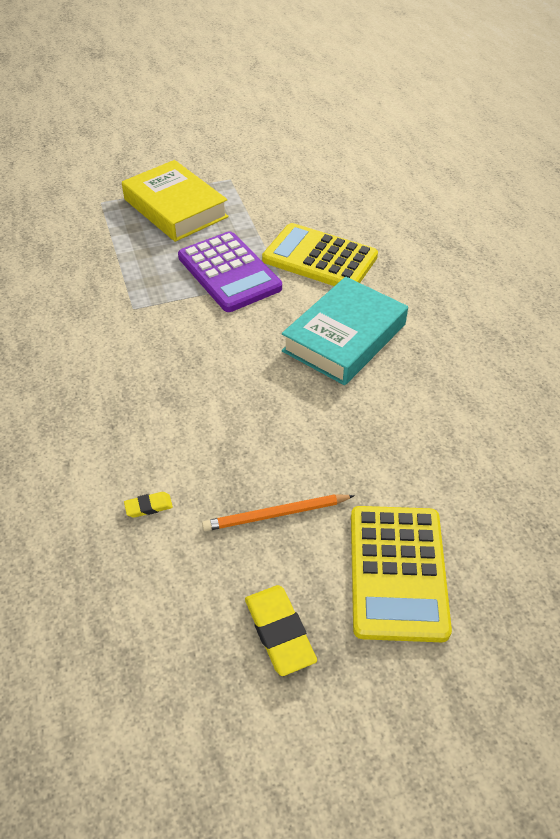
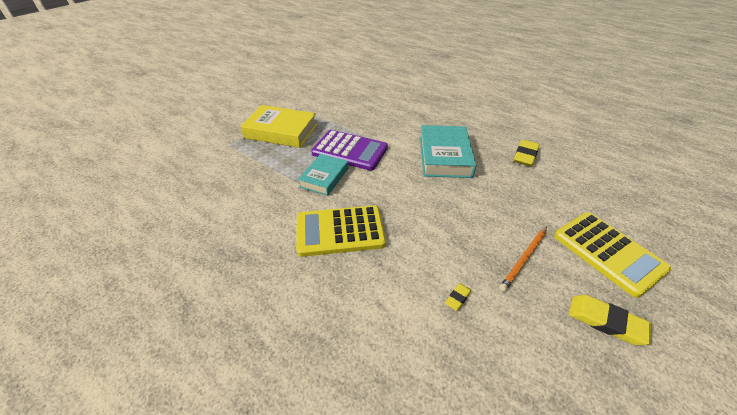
camera: 35 degrees left, 5 degrees down
(161, 295) = (324, 178): none -> turquoise book
(319, 258) = (388, 126): yellow calculator -> yellow calculator (340, 231)
(466, 393) = (525, 156): none -> yellow eraser

